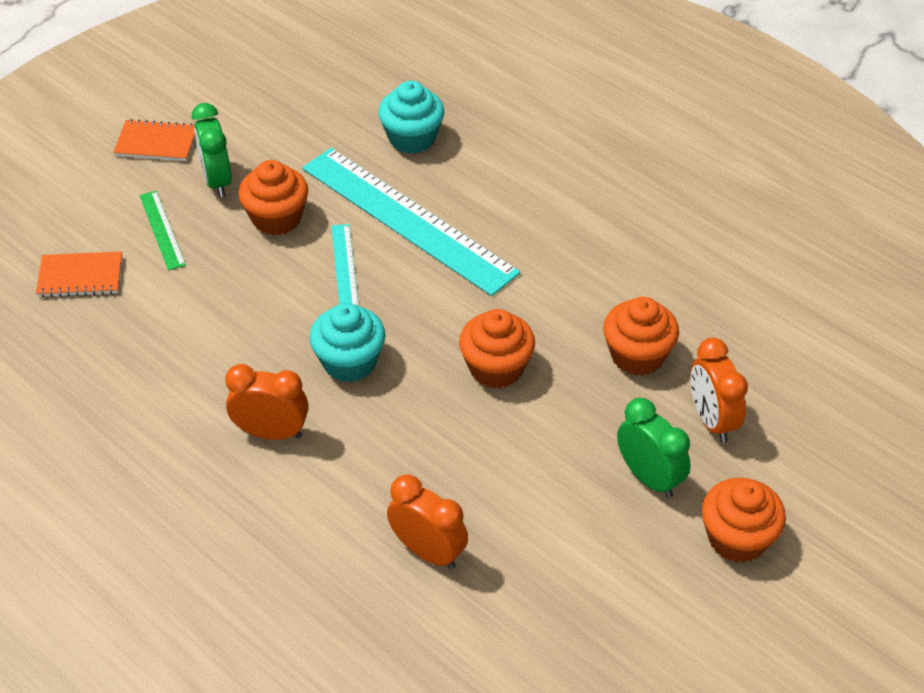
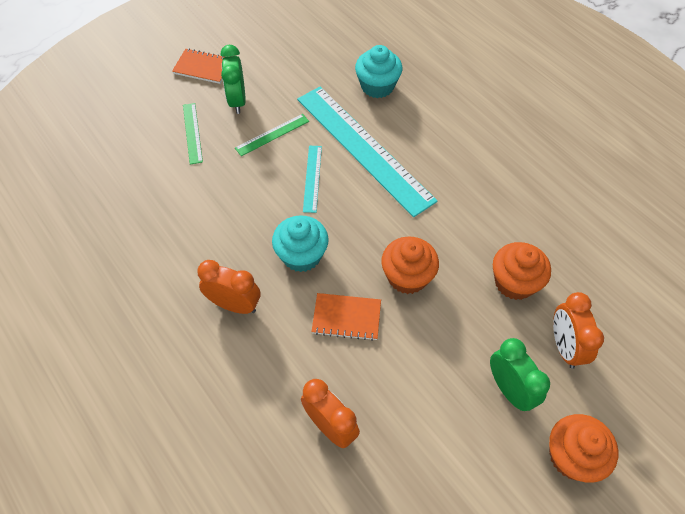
camera: 10 degrees right, 10 degrees up
(80, 276) = (129, 161): orange notebook -> orange notebook (346, 317)
(276, 218) = (272, 134): orange cupcake -> green ruler

